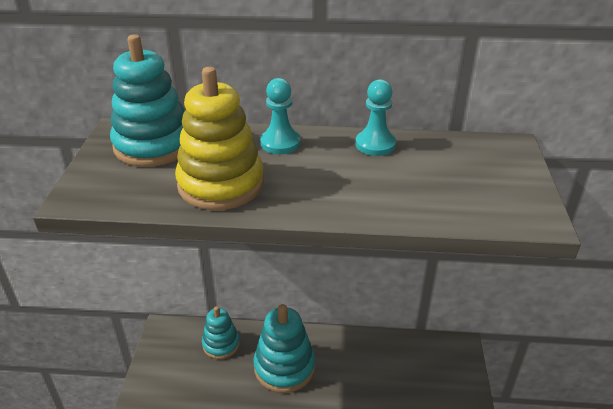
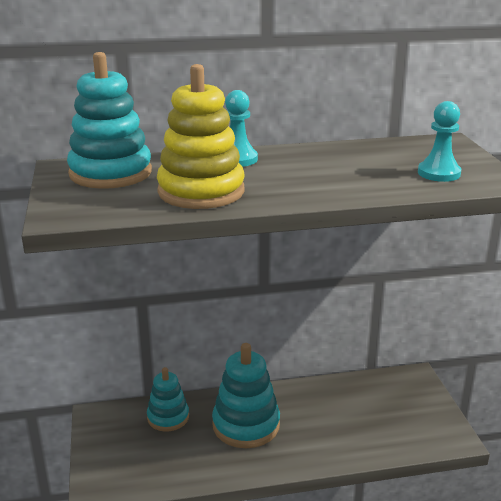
camera: 15 degrees left, 10 degrees down
(375, 144) = (328, 151): turquoise pawn -> turquoise pawn (439, 173)

